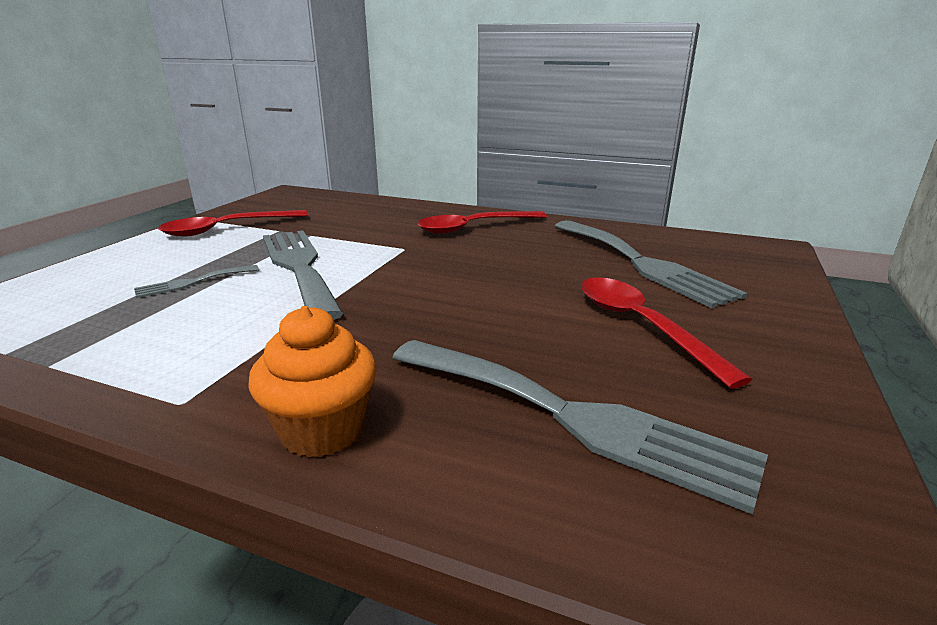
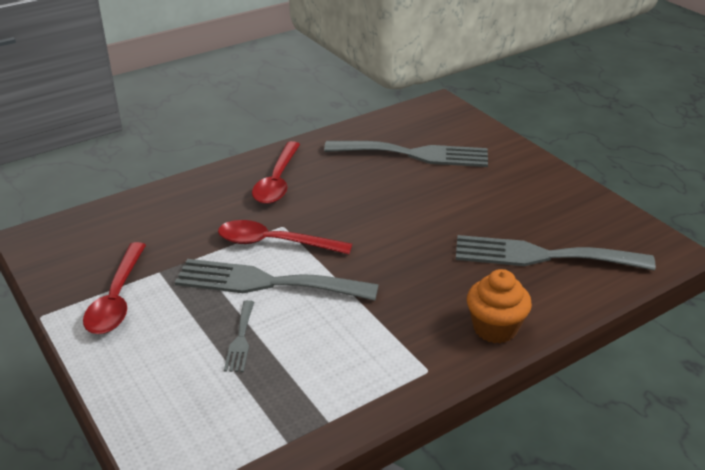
camera: 55 degrees left, 10 degrees up
(571, 417) = (542, 256): grey fork -> grey fork turned 150 degrees counterclockwise
(640, 325) = (484, 196): red spoon -> red spoon (274, 243)

